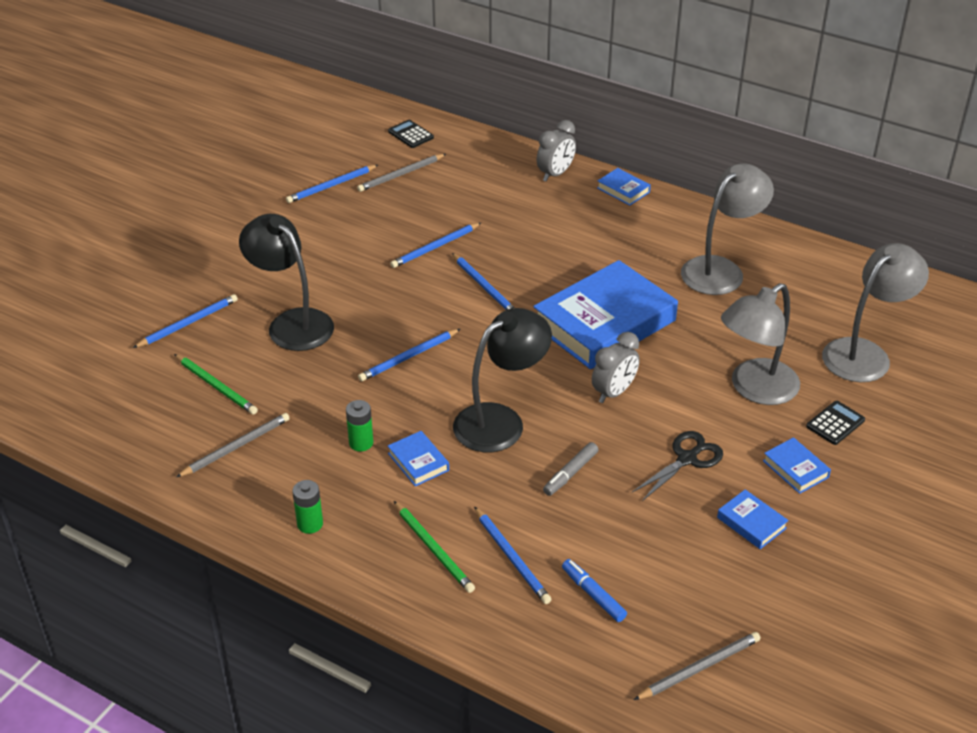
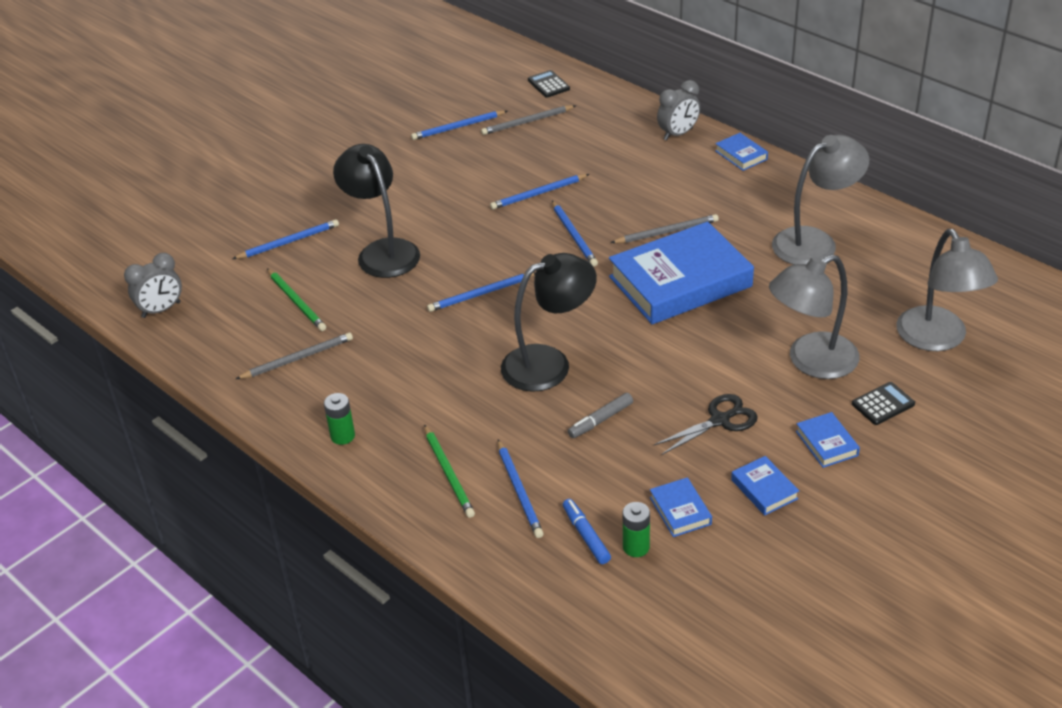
camera: 15 degrees right, 0 degrees up
(361, 443) = (412, 368): green battery -> green battery (636, 547)
(418, 462) = (459, 392): blue book -> blue book (680, 511)
(613, 392) = (667, 349): grey clock -> grey clock (161, 310)
(699, 668) = (667, 618): grey pencil -> grey pencil (667, 232)
(865, 353) = (937, 339): grey lamp -> grey lamp turned 105 degrees clockwise

